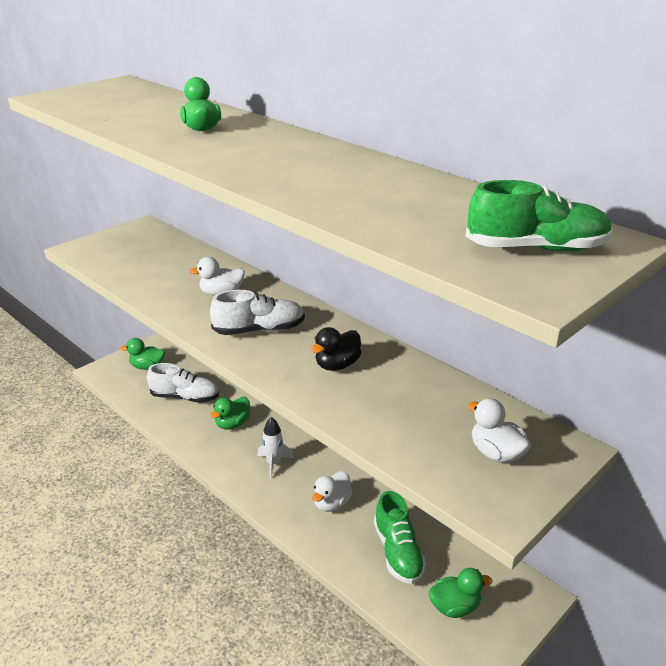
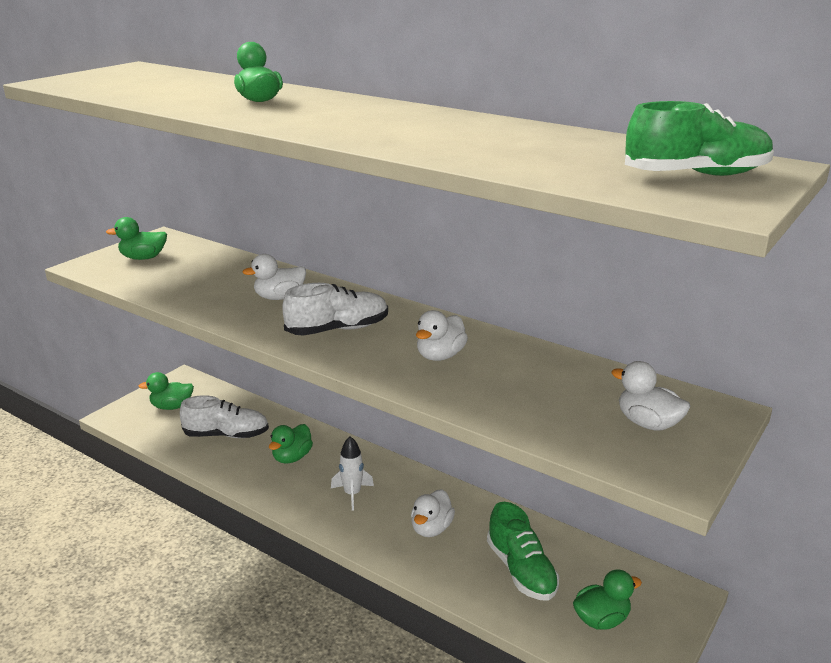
camera: 10 degrees left, 5 degrees down
(123, 245) = (143, 258): none -> green duck
(337, 365) = (440, 356): black duck -> white duck

